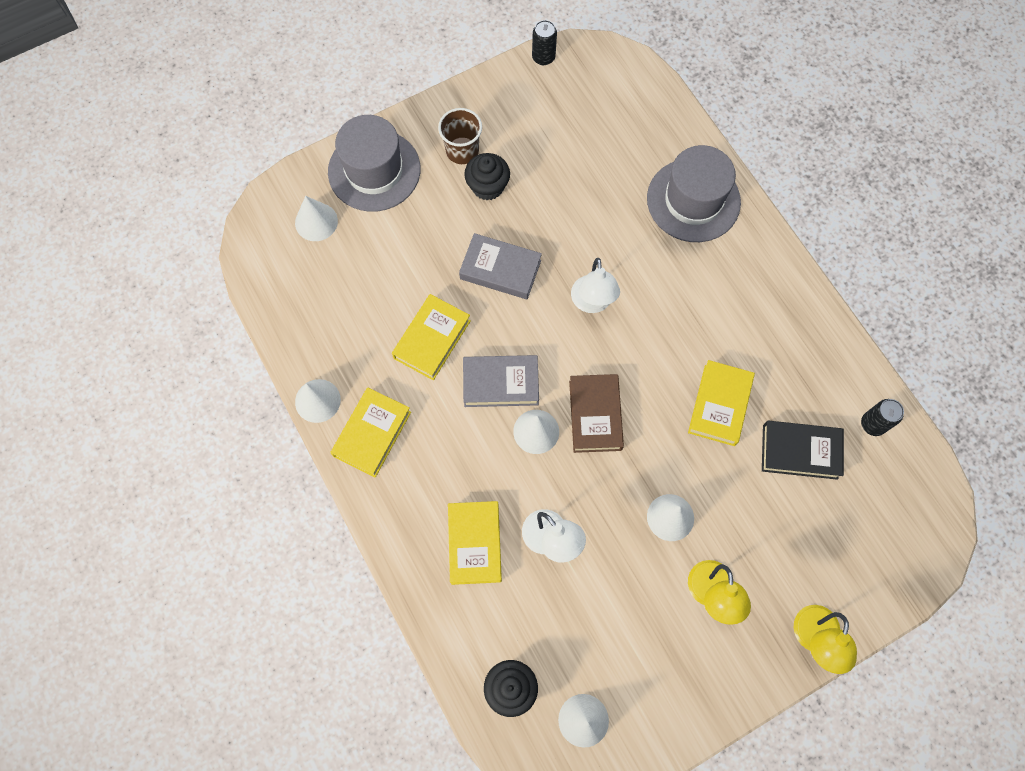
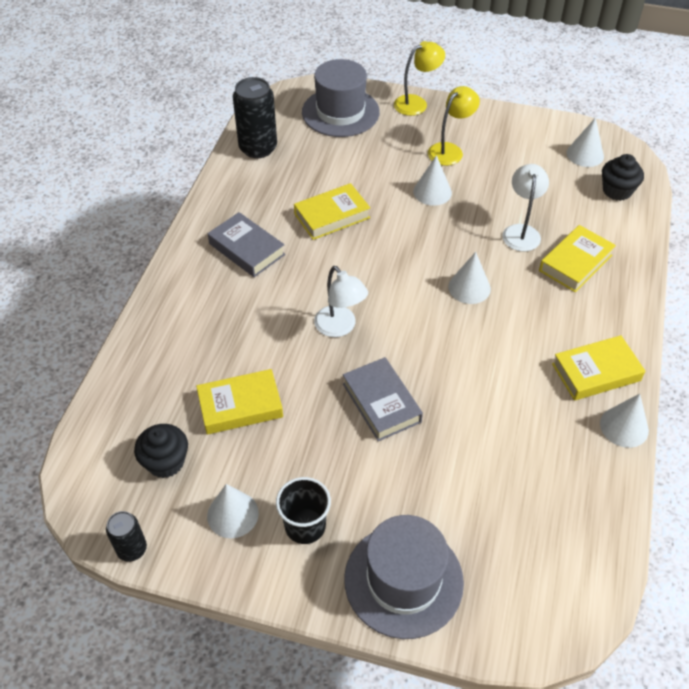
camera: 135 degrees left, 20 degrees down
(316, 222) = (504, 578): white cone -> white cone (232, 514)
(432, 339) = (488, 397): yellow book -> yellow book (240, 406)
(462, 151) = (305, 526): brown cup -> black cup
(487, 186) = (319, 475): black cupcake -> black cupcake (165, 462)
(500, 383) = (464, 331): grey book -> grey book (246, 249)
(592, 303) = (340, 327): white lamp -> white lamp turned 105 degrees clockwise
(595, 415) = (418, 267): brown book -> none
(693, 200) = (182, 331): grey hat -> grey hat (340, 112)
(800, 451) = (316, 166): black book -> none
(873, 424) = (258, 148): black can -> black can, size x1.81

